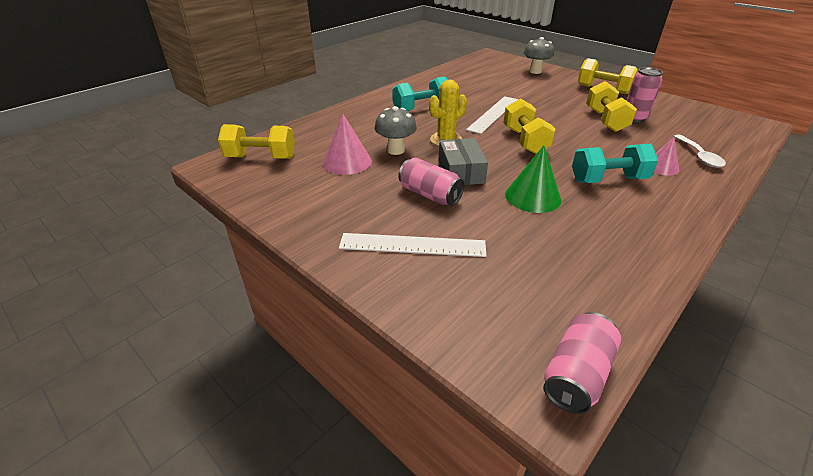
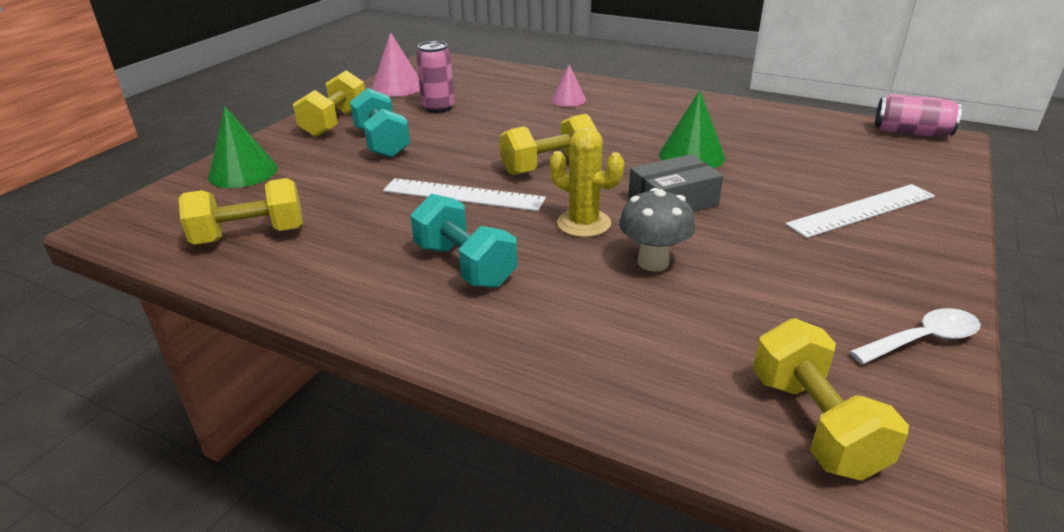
camera: 105 degrees left, 5 degrees down
(347, 162) = (731, 303): pink cone -> pink cone (397, 87)
(412, 245) = (862, 210): white ruler -> white ruler turned 75 degrees clockwise
(430, 195) = (752, 214): pink can -> none
(535, 71) = (243, 172): grey mushroom -> green cone
(605, 120) = (454, 122): yellow dumbbell -> yellow dumbbell (250, 235)
(608, 180) = (618, 122): turquoise dumbbell -> turquoise dumbbell (382, 143)
(699, 156) = (531, 85): white spoon -> white spoon (922, 339)

